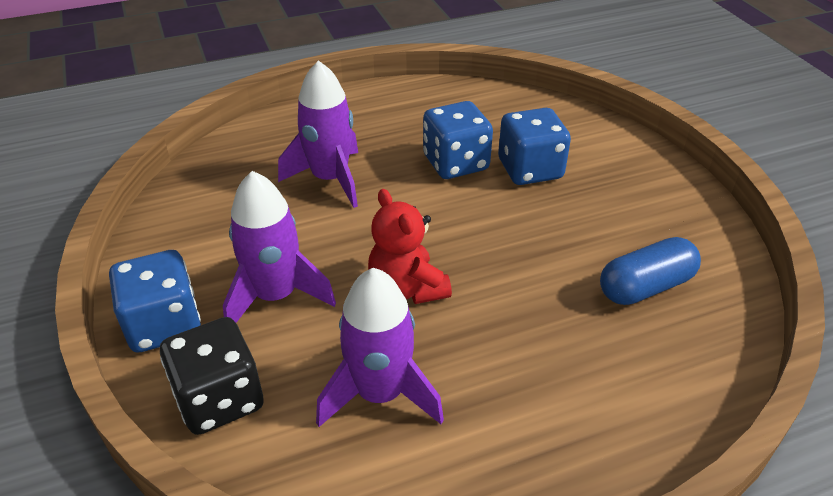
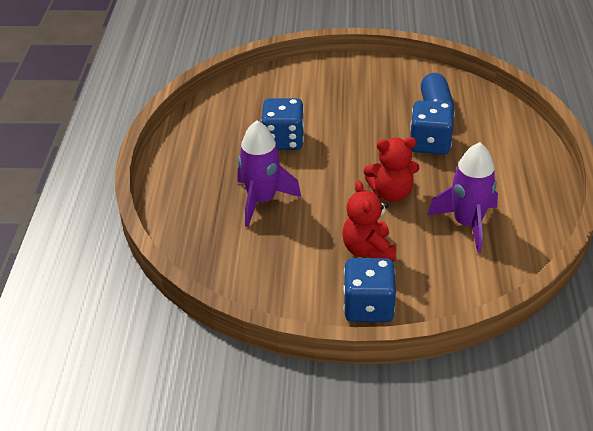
camera: 65 degrees left, 0 degrees up
(219, 399) = (443, 289): black dice -> none
(276, 296) = (368, 250): purple rocket -> red teddy bear
(530, 169) = (311, 112): blue dice -> blue dice (430, 144)

